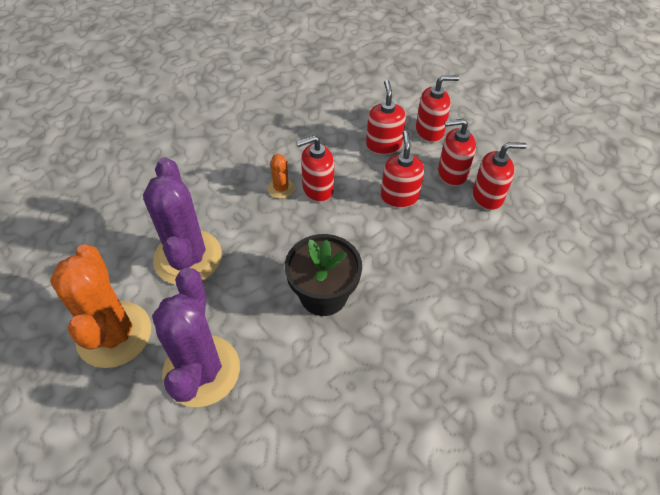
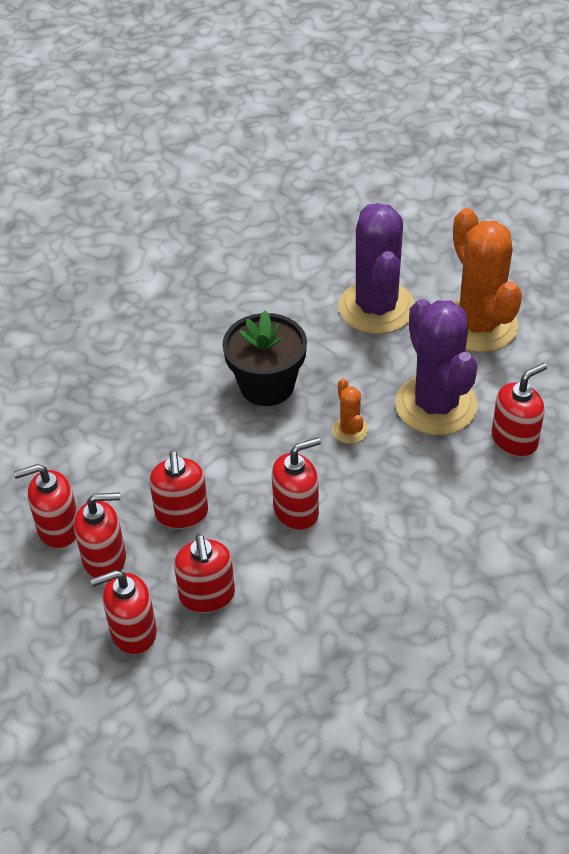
camera: 175 degrees right, 5 degrees down
(141, 221) = (514, 440): none -> red soap dispenser
(281, 188) = (347, 505): orange cactus -> orange cactus (349, 430)

